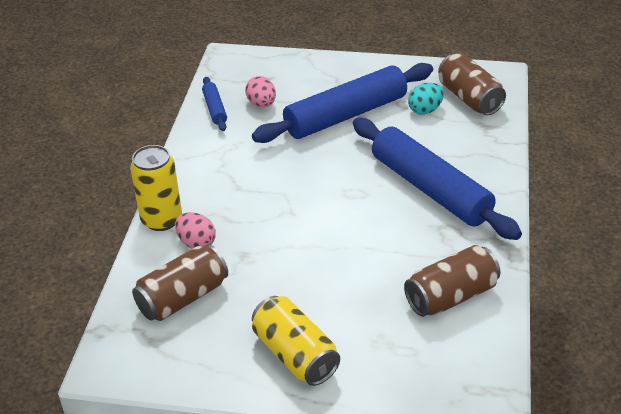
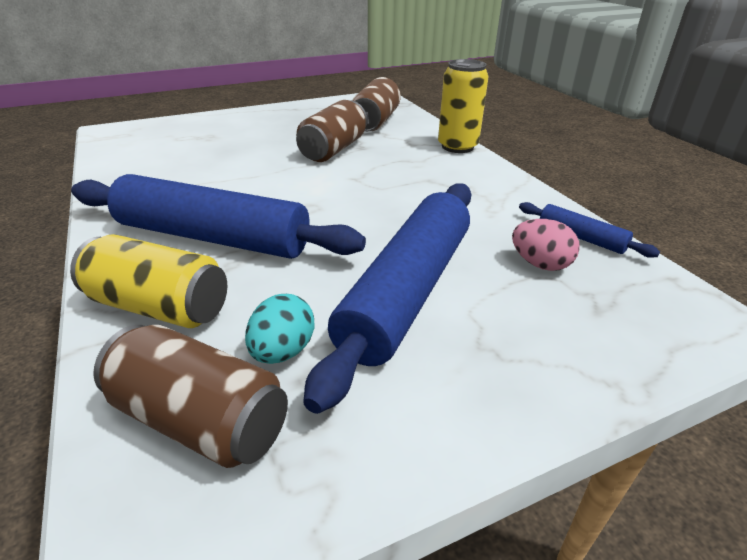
camera: 145 degrees right, 5 degrees down
(196, 243) = (408, 143): pink egg -> none
(295, 355) = (266, 121): yellow can -> yellow can (159, 307)
(451, 296) = (154, 167): brown can -> brown can (333, 149)

